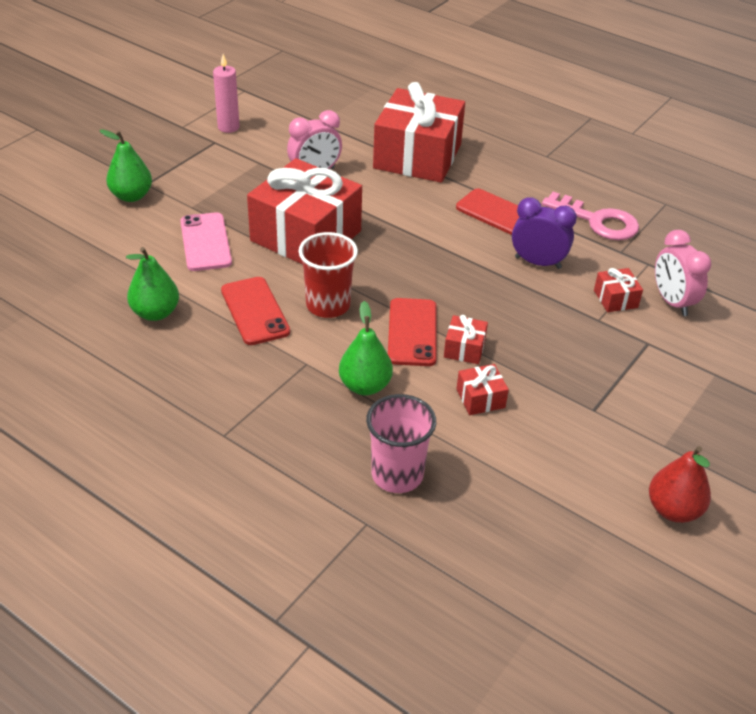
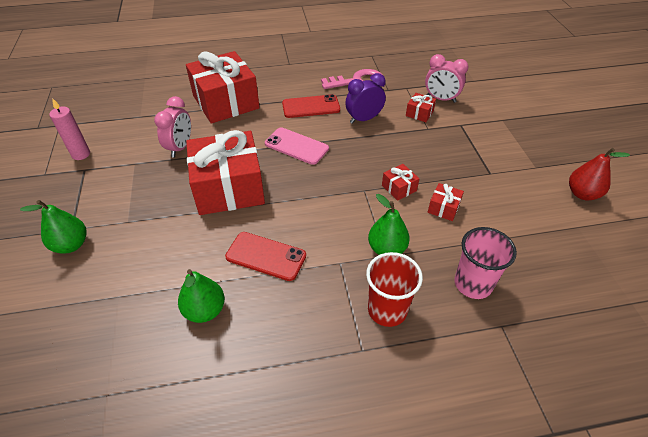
camera: 45 degrees left, 5 degrees up
(205, 242) = (171, 237): pink phone -> pink phone (296, 146)
(328, 305) = (301, 219): red cup -> red cup (387, 310)
(412, 332) = (364, 199): red phone -> none

